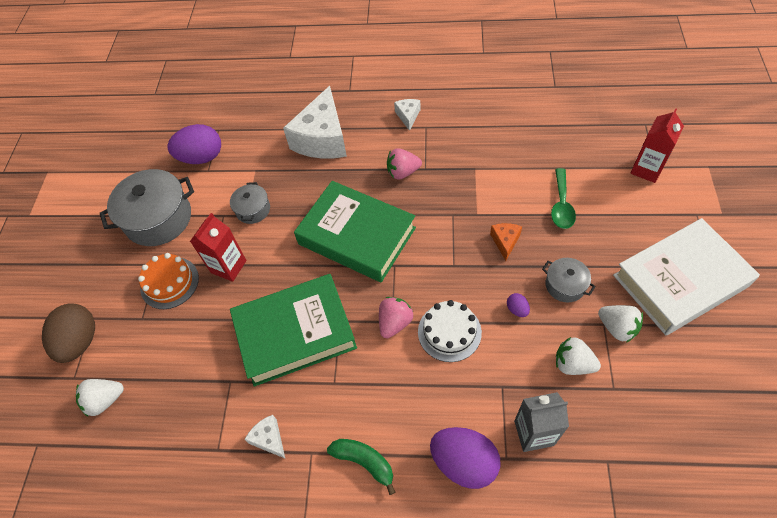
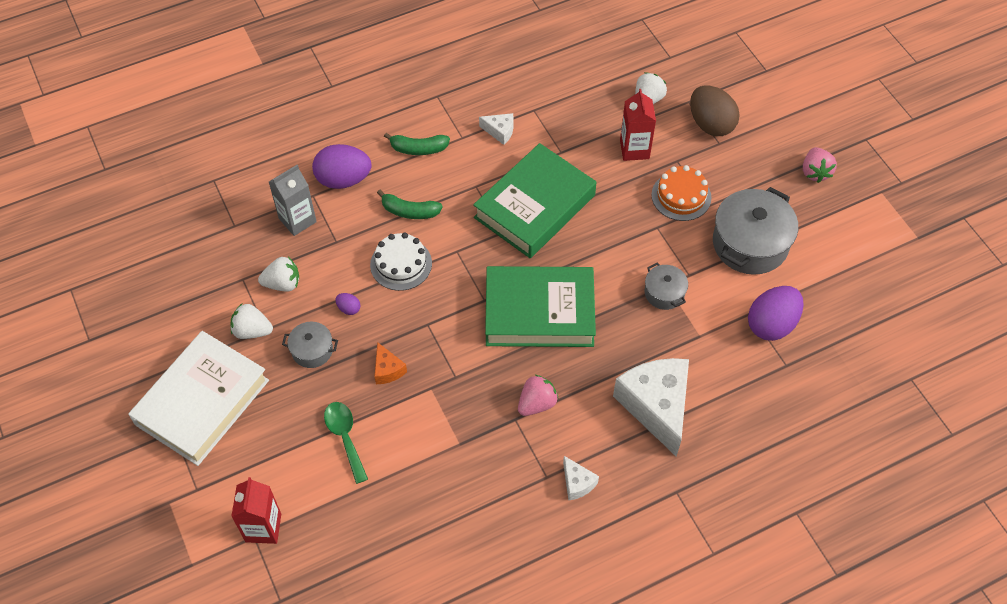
camera: 145 degrees right, 0 degrees up
(228, 266) = (640, 232): red carton -> red carton (634, 149)
(395, 322) = (453, 251): pink strawberry -> pink strawberry (815, 172)
(413, 386) = (409, 211): none -> green banana

